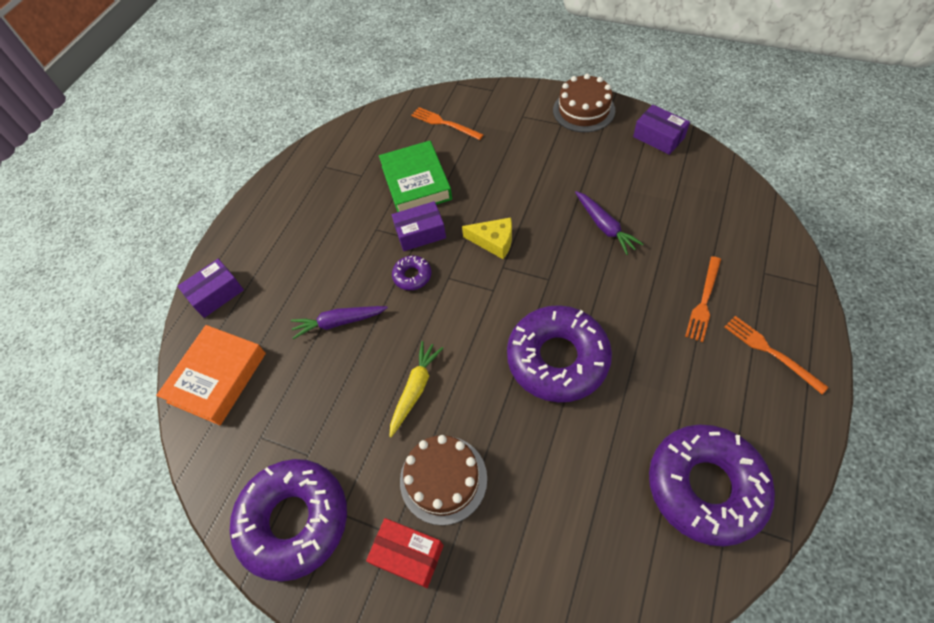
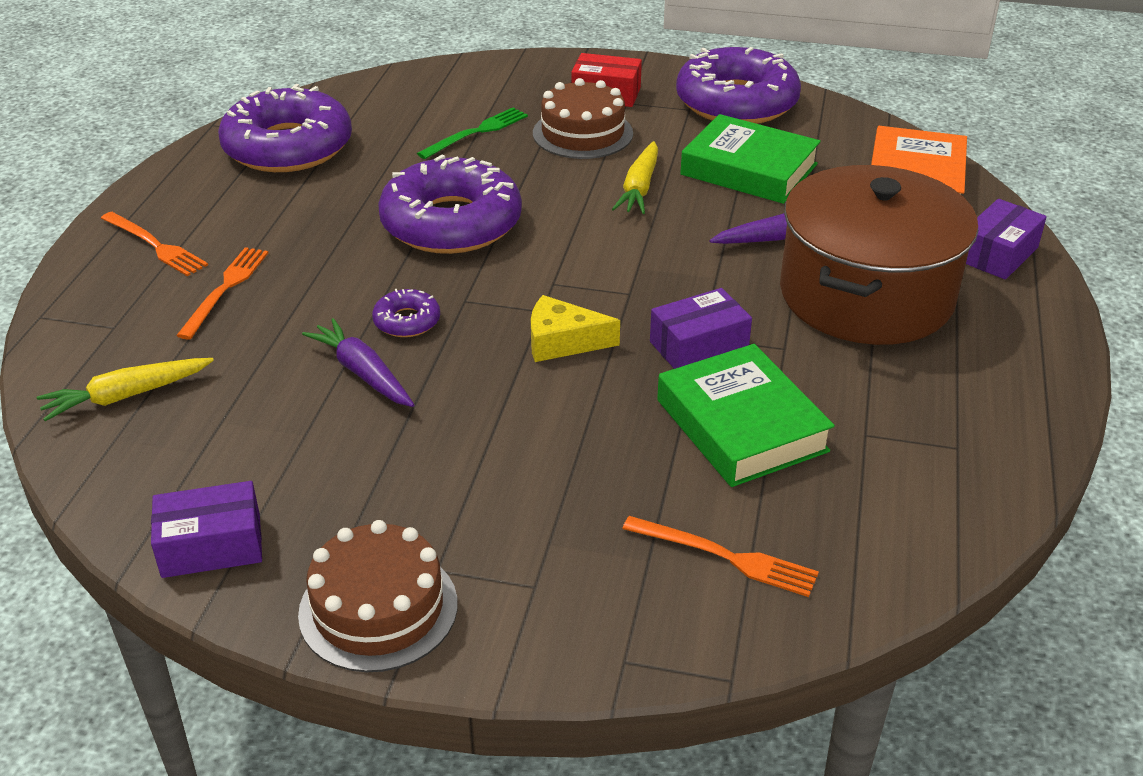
camera: 165 degrees right, 20 degrees down
(313, 265) = (866, 295): none -> brown pot
(326, 406) = (749, 169): none -> green book
(412, 276) = (689, 291): purple donut -> purple donut (407, 321)
(536, 492) = (476, 132): none -> green fork
(658, 137) = (211, 546): purple box -> purple box turned 45 degrees counterclockwise
(732, 219) = (126, 396): none -> yellow carrot

